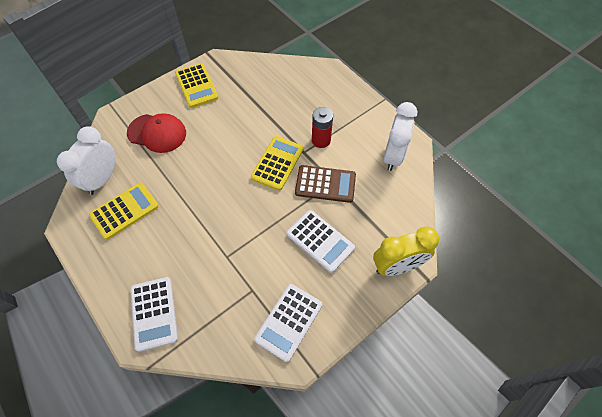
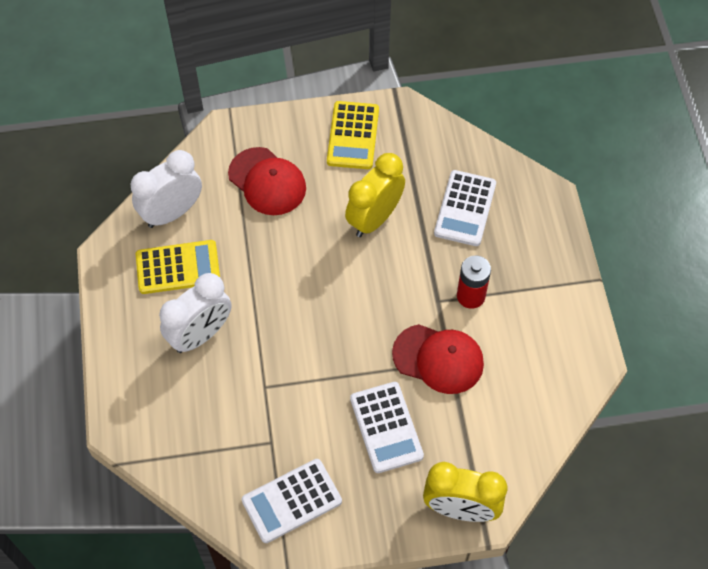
camera: 30 degrees right, 0 degrees up
(154, 313) = (150, 408): white calculator -> white calculator (465, 208)
(237, 124) = (374, 219): none -> yellow clock
(277, 163) = (394, 299): yellow calculator -> none
(325, 184) = (438, 359): brown calculator -> red cap
(393, 156) = (553, 366): white clock -> white clock (200, 335)

